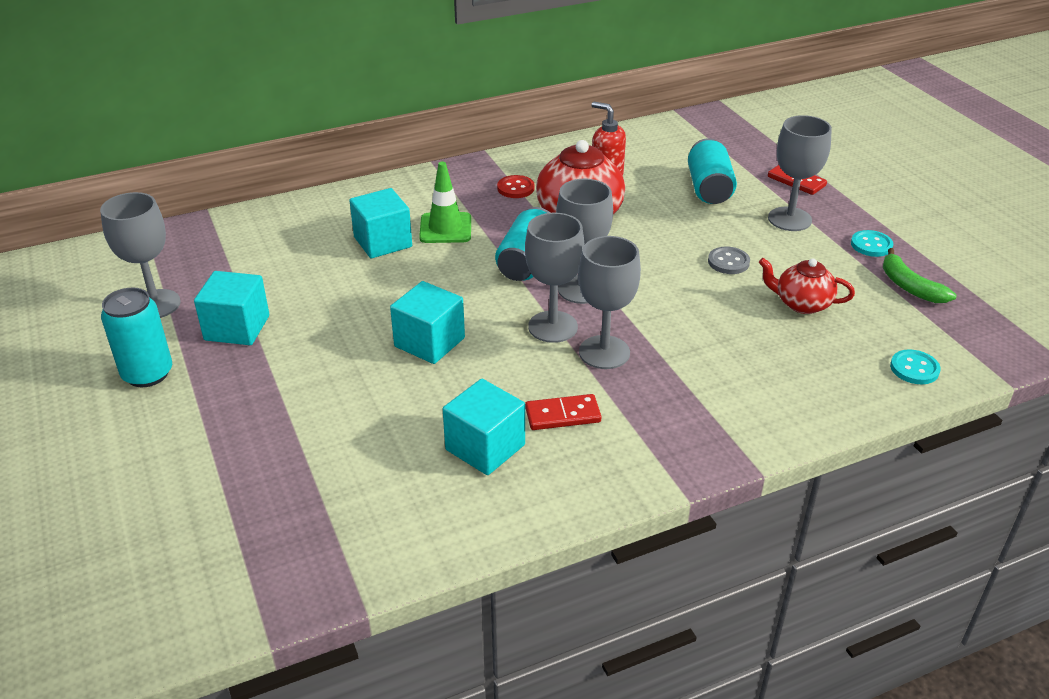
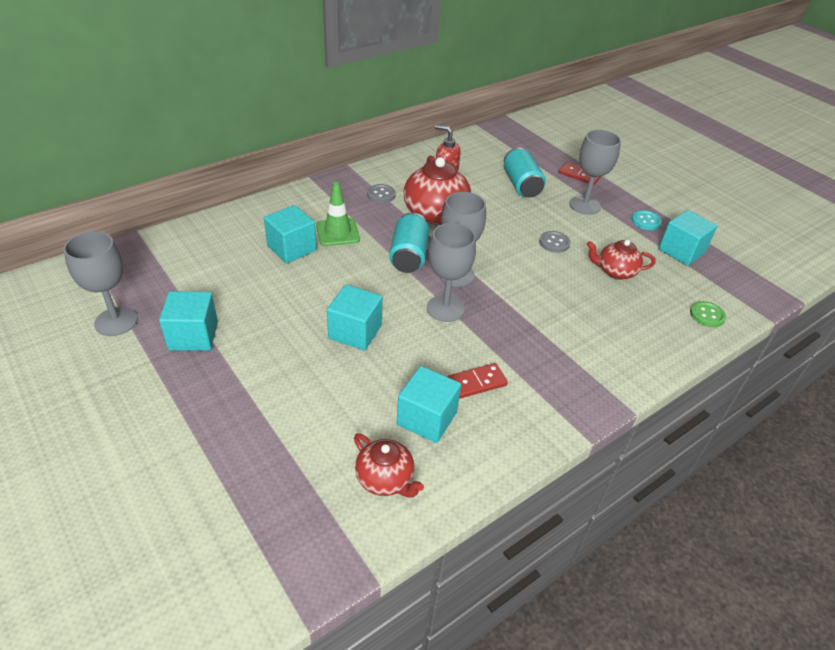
camera: 15 degrees left, 5 degrees up
(147, 374) = (127, 387): turquoise can -> none
(411, 506) = (385, 479): none -> red teapot
(515, 188) = (381, 195): red button -> grey button
(604, 352) = (490, 326): grey goblet -> none
(909, 286) = (681, 251): green banana -> turquoise cube
(914, 369) = (707, 315): turquoise button -> green button

